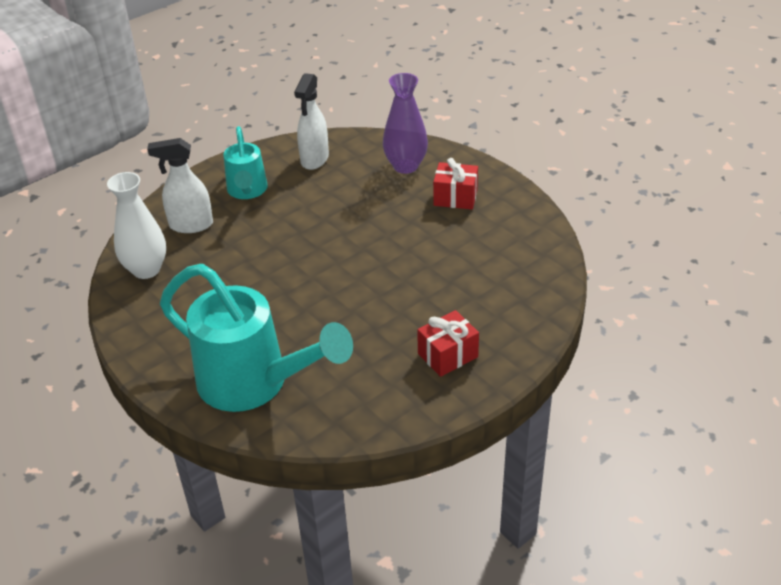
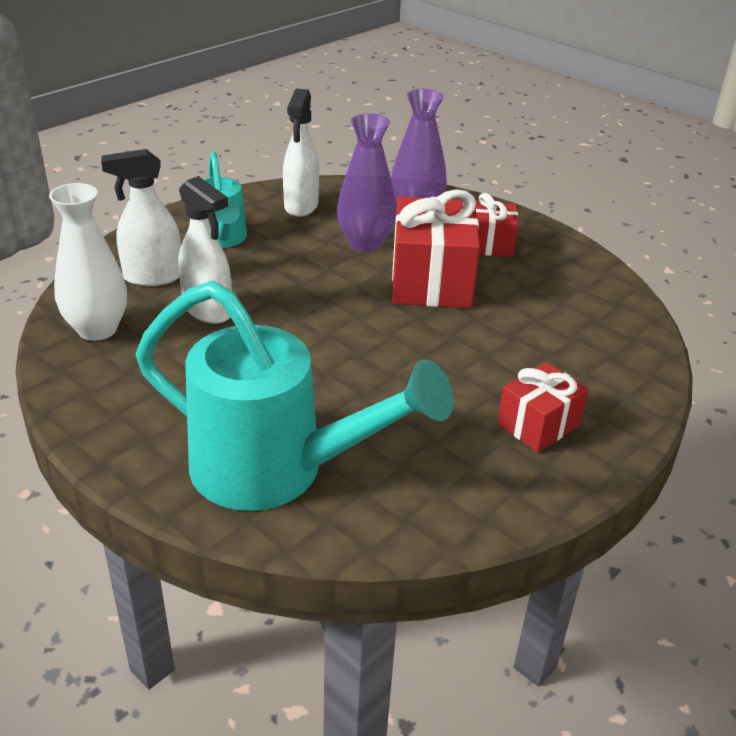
camera: 10 degrees left, 5 degrees down
(227, 255) = (208, 310): none -> white spray bottle
(358, 196) = (365, 243): none -> purple vase
(401, 231) = (431, 281): none -> red gift

